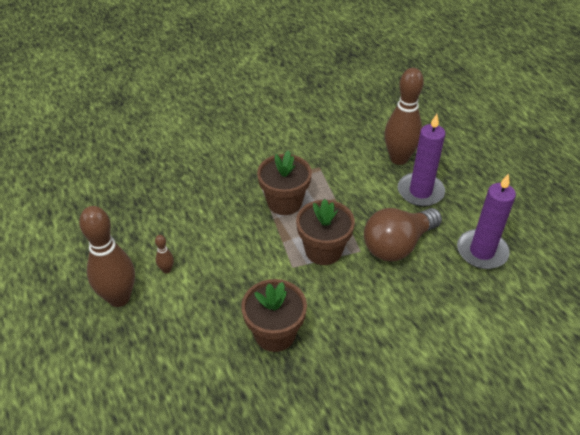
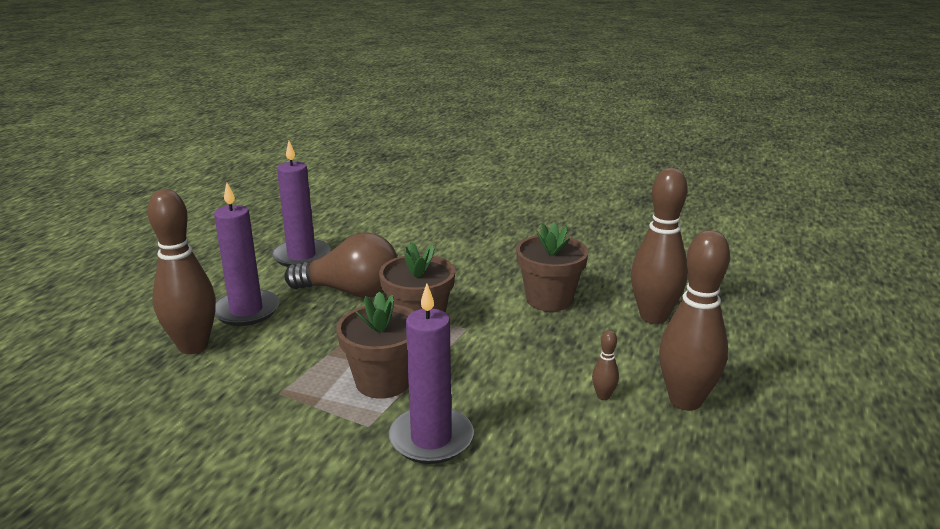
camera: 135 degrees left, 20 degrees down
(188, 369) = (653, 317): none -> brown bowling pin
(224, 191) = (431, 439): none -> purple candle

